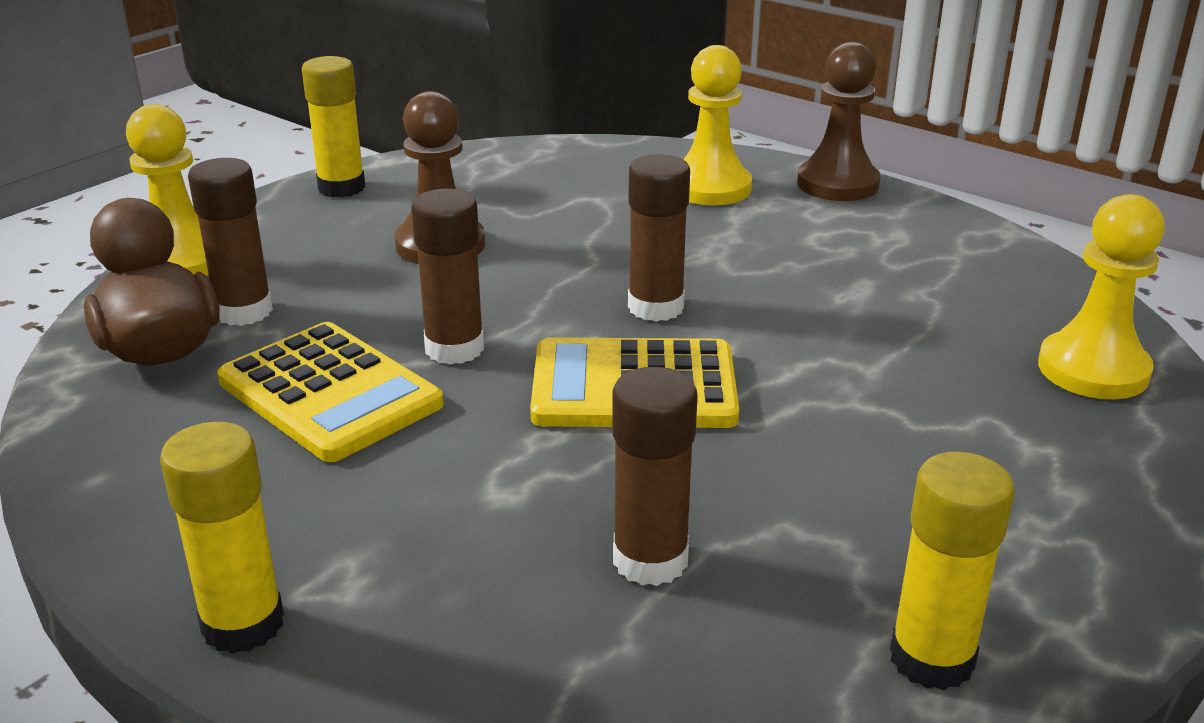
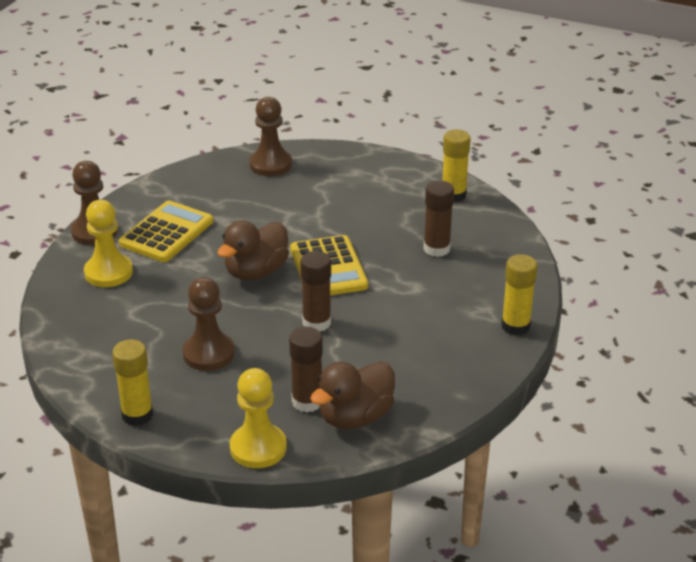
camera: 105 degrees left, 5 degrees up
(329, 393) = (369, 349): yellow calculator -> yellow calculator (167, 233)
(655, 307) = (256, 272): brown glue stick -> brown duck
(1093, 370) = (270, 164): yellow pawn -> brown pawn

